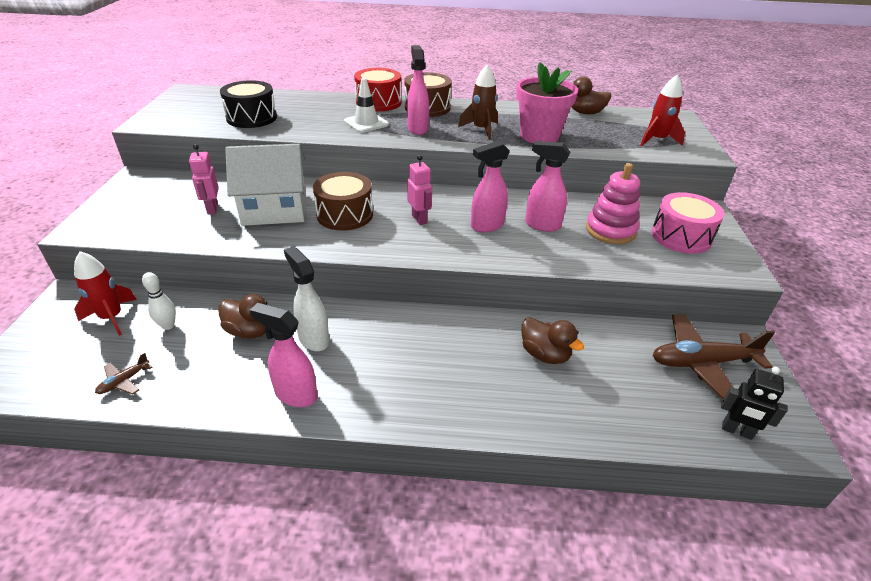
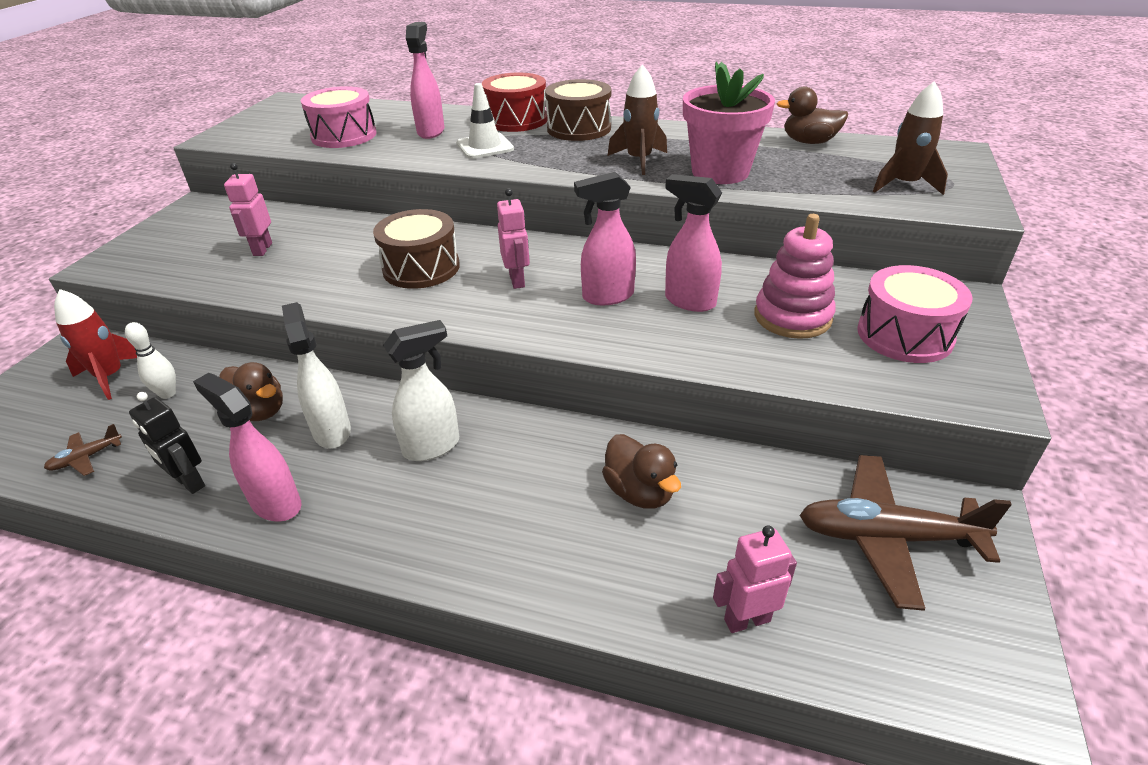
camera: 15 degrees right, 0 degrees up
(251, 118) = (344, 135): black drum -> pink drum
(274, 209) = (336, 255): white house -> none
(392, 341) = (432, 446): none -> white spray bottle
(417, 129) = (550, 156): pink spray bottle -> pink spray bottle (431, 131)
(641, 423) = (746, 619): none -> pink robot
(657, 140) = (904, 185): red rocket -> brown rocket
(736, 431) = (905, 658): black robot -> black robot (189, 483)

